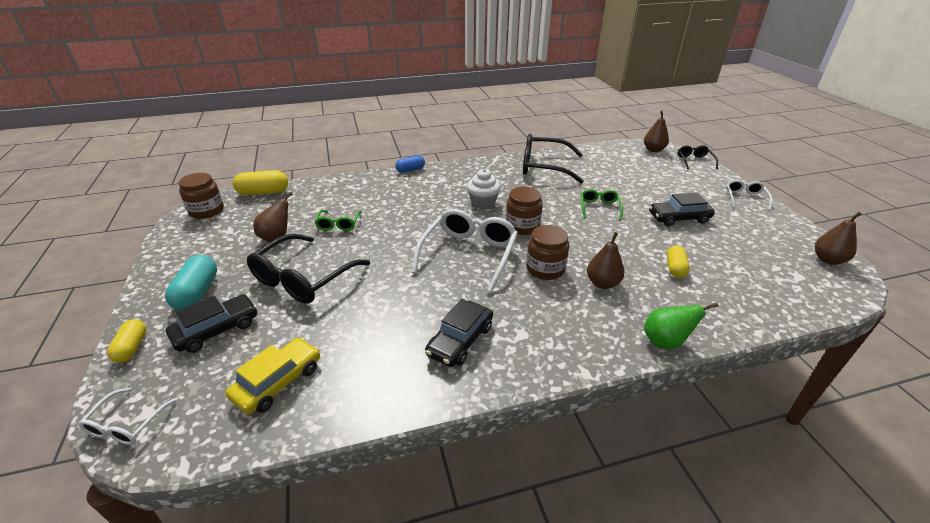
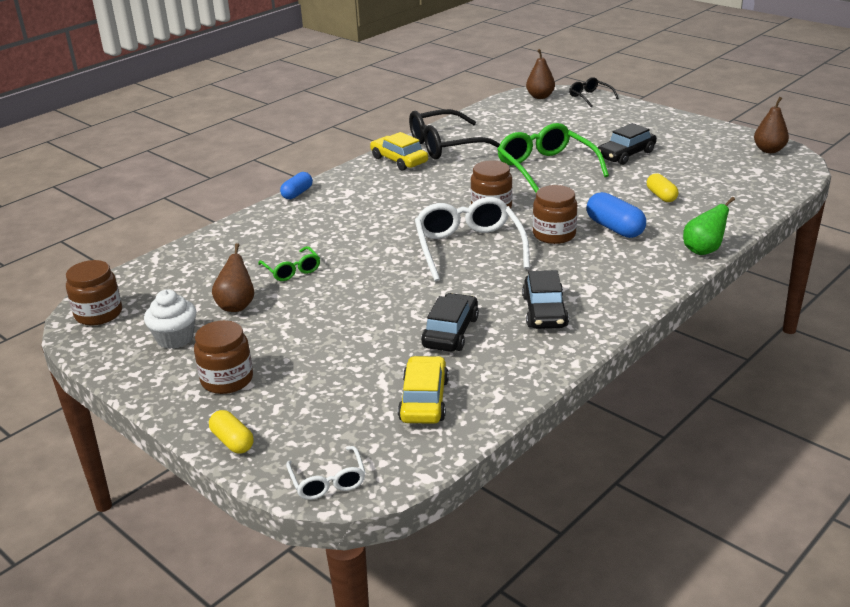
camera: 30 degrees left, 5 degrees down
(197, 293) = (227, 380): turquoise capsule -> brown jar
(216, 330) = (301, 395): black car -> black car (450, 332)
(263, 192) = (143, 272): yellow capsule -> none
(303, 278) = (327, 326): black glasses -> none
(483, 203) = (424, 200): white cupcake -> white cupcake (175, 338)
(500, 167) = (399, 160): none -> yellow car
(599, 208) = (546, 168): green glasses -> green glasses, size x1.96
(602, 283) = (615, 228): brown pear -> blue capsule
(745, 198) = (665, 119): white glasses -> none

